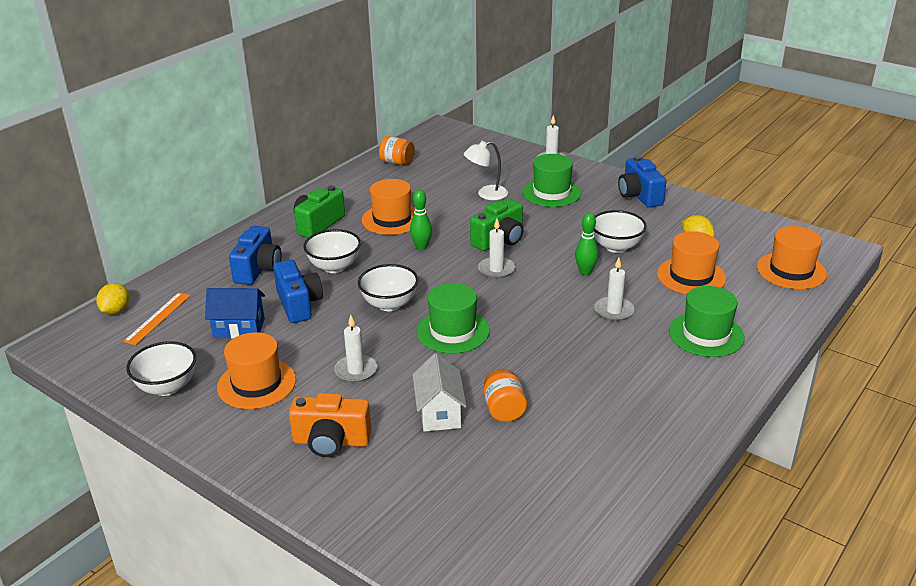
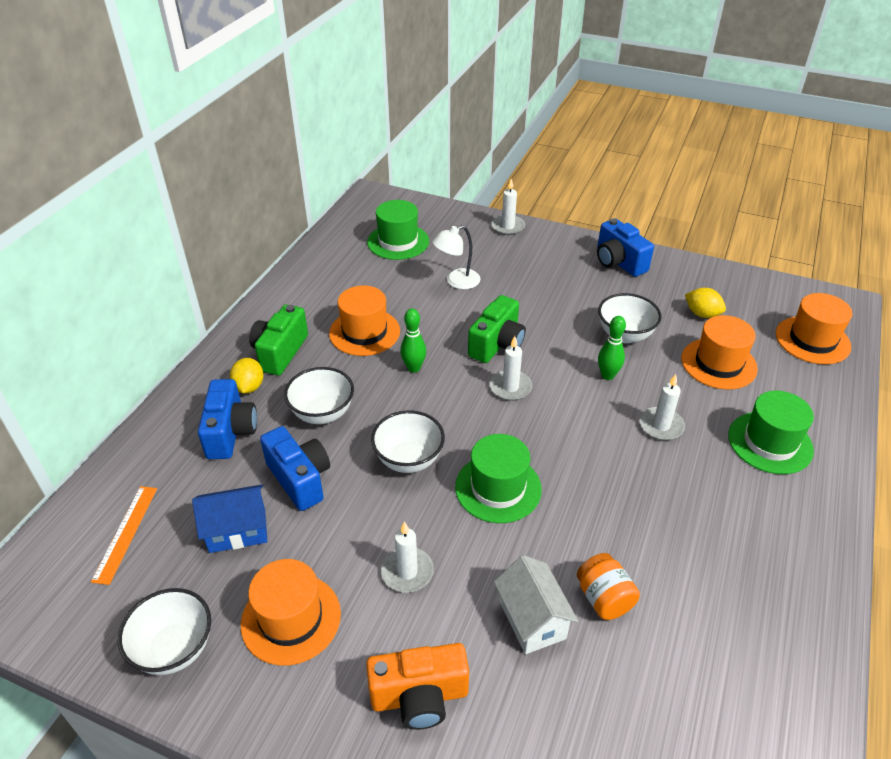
camera: 15 degrees left, 10 degrees up
(116, 311) = (65, 531): yellow lemon -> yellow lemon (249, 387)
(397, 162) = (340, 250): orange jar -> none
(551, 193) = (526, 270): green hat -> green hat (398, 242)

